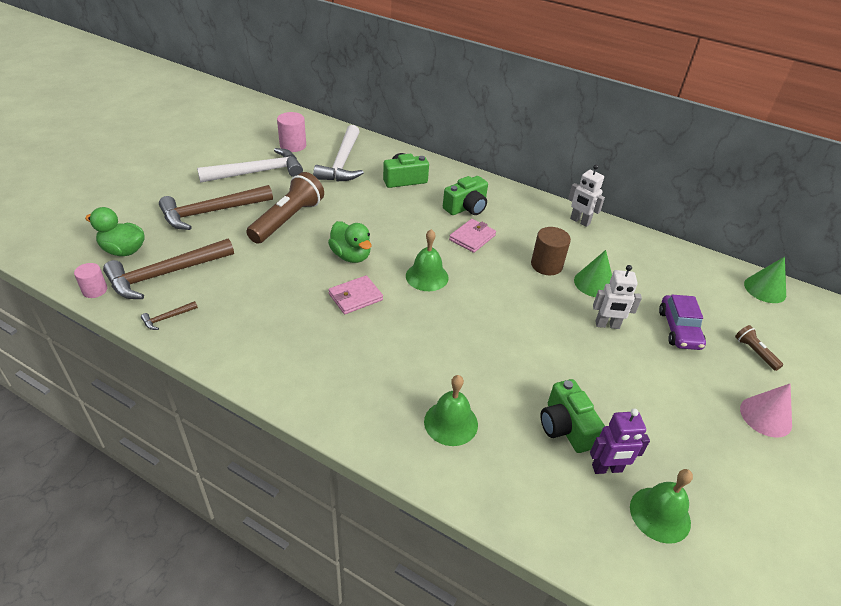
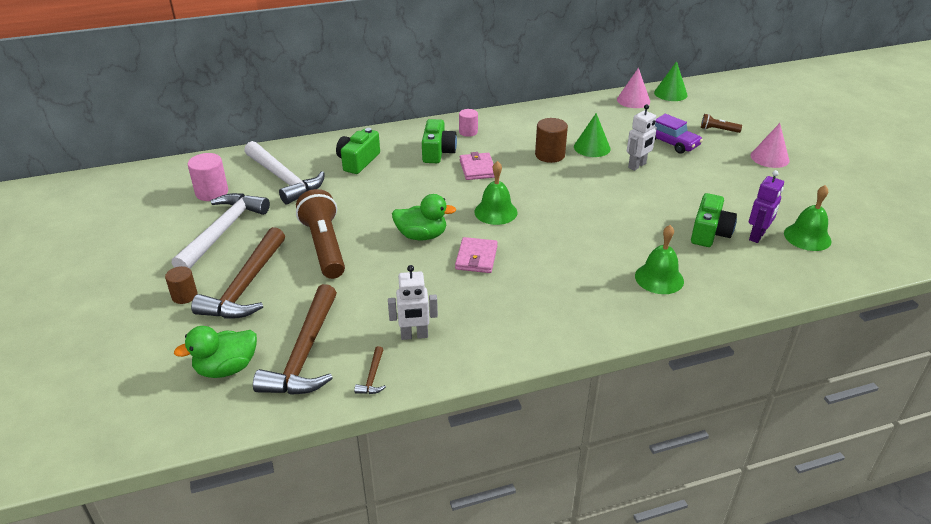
camera: 45 degrees left, 5 degrees down
(95, 290) = (267, 412): pink cylinder -> pink cylinder (468, 132)
(178, 195) = (184, 296): none -> brown cylinder
(565, 427) = (709, 233): green camera -> green camera turned 90 degrees counterclockwise
(579, 221) = (521, 116): white robot -> white robot (414, 335)
(711, 271) = (633, 100): none -> pink cone

